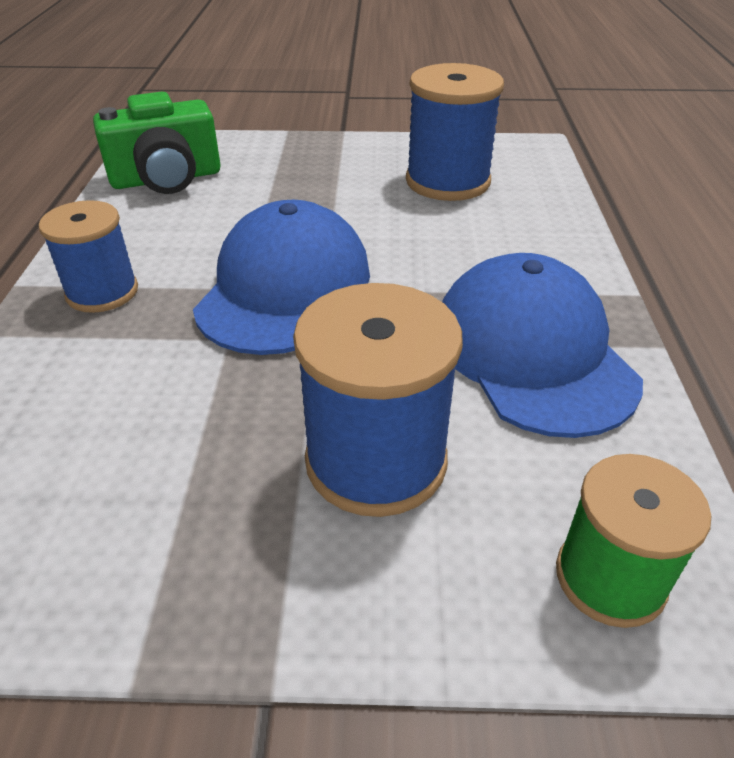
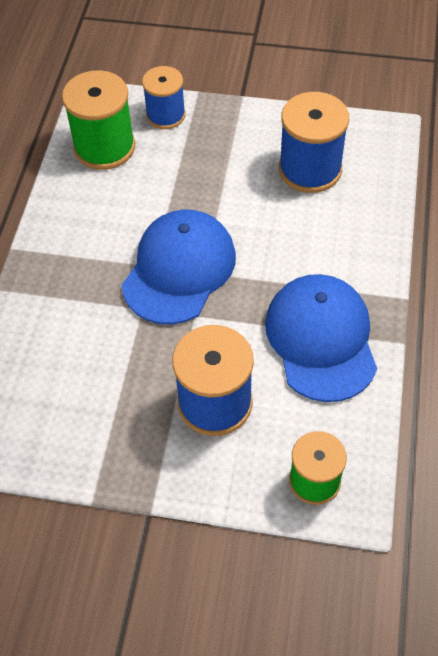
camera: 10 degrees right, 15 degrees up
(102, 292) = (65, 261): blue spool -> blue spool (165, 115)
(167, 179) = (104, 147): green camera -> green spool

